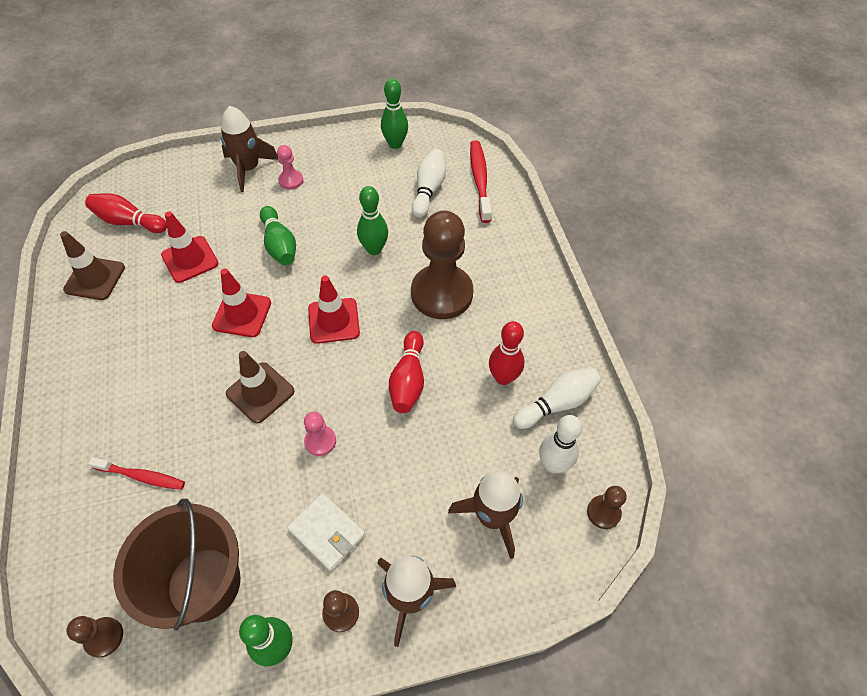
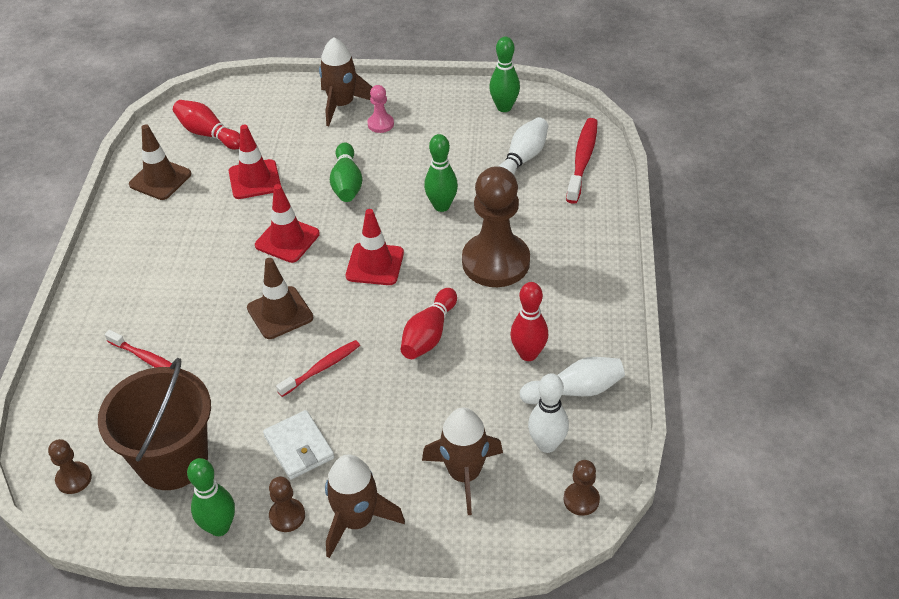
camera: 20 degrees right, 10 degrees down
(320, 441) = (321, 368): pink pawn -> red toothbrush

